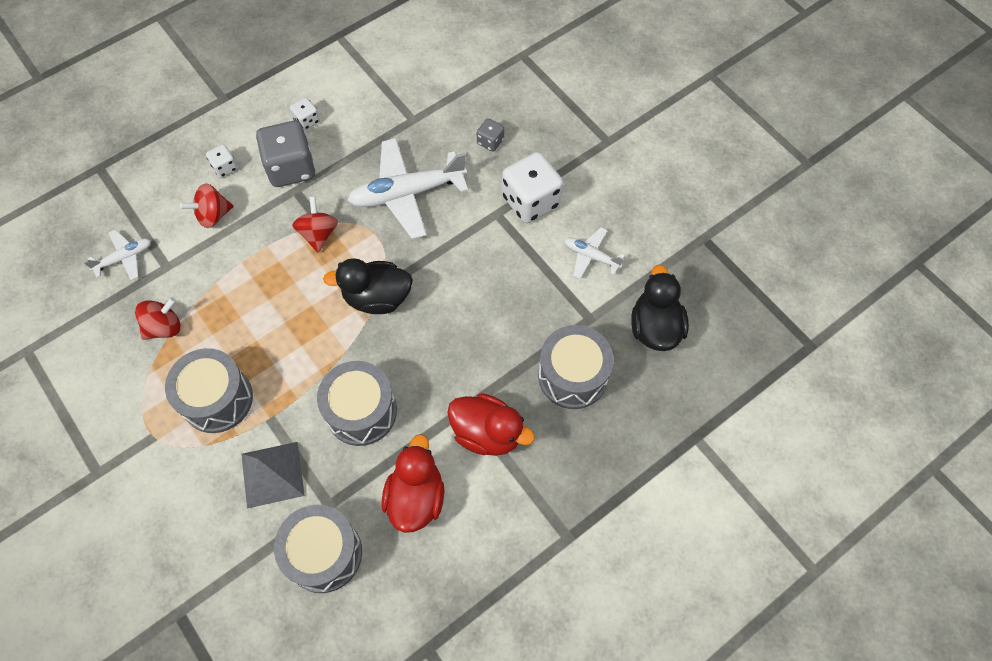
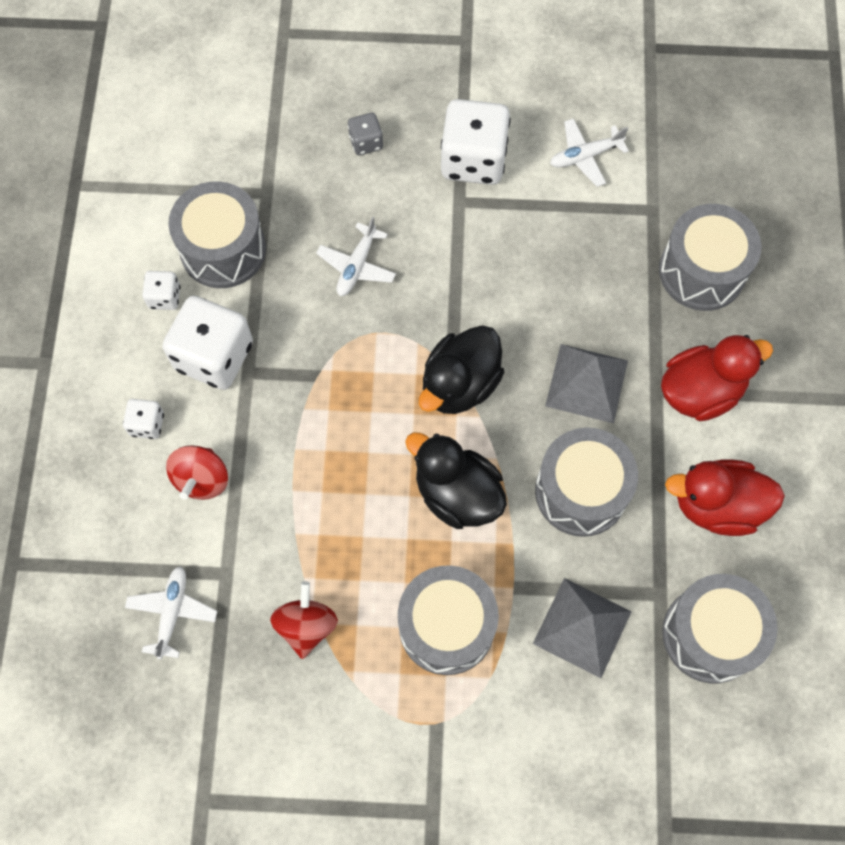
camera: 50 degrees left, 5 degrees up
(291, 168) = (214, 356): grey dice -> white dice
(318, 234) = (328, 387): red spinning top -> none
(359, 125) = (223, 249): none -> grey drum
(407, 193) = (357, 266): white plane -> white plane, size x0.51
(416, 497) = (717, 505): red duck -> red duck turned 45 degrees counterclockwise
(437, 364) = (587, 383): none -> grey pyramid
(655, 327) = (709, 162): black duck -> black duck (457, 494)

